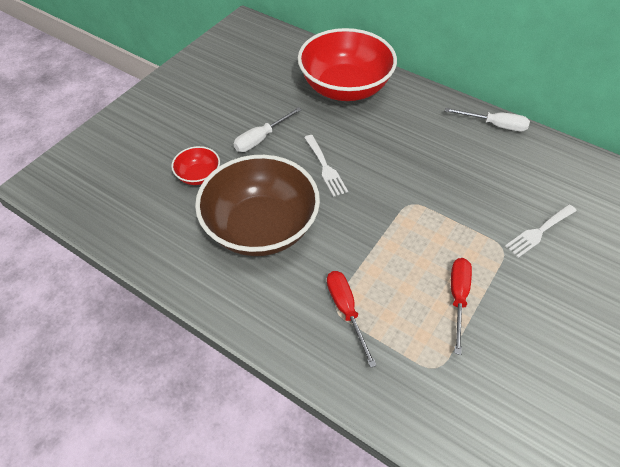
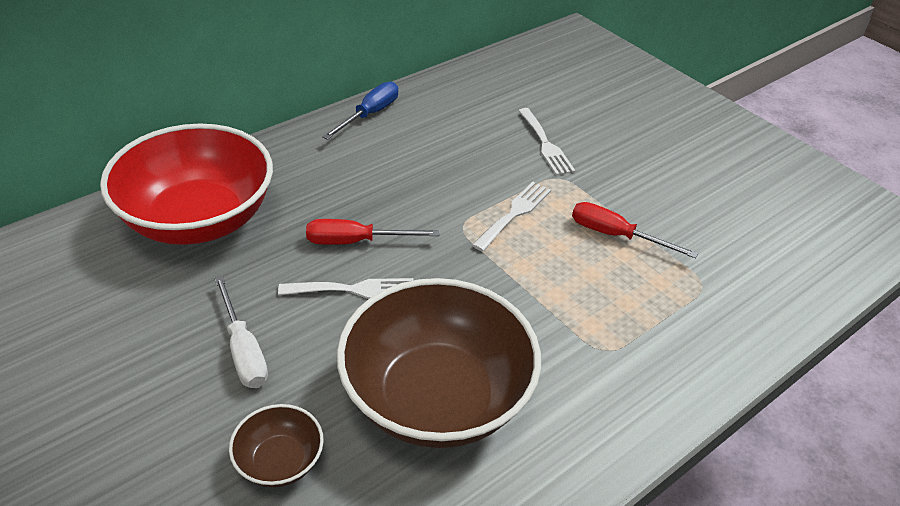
camera: 75 degrees left, 10 degrees down
(198, 175) = (280, 461): red bowl -> brown bowl
(346, 311) = (611, 340): red screwdriver -> red screwdriver (356, 241)
(442, 229) = (514, 213): none -> white fork
(494, 125) = (369, 114): white screwdriver -> blue screwdriver

